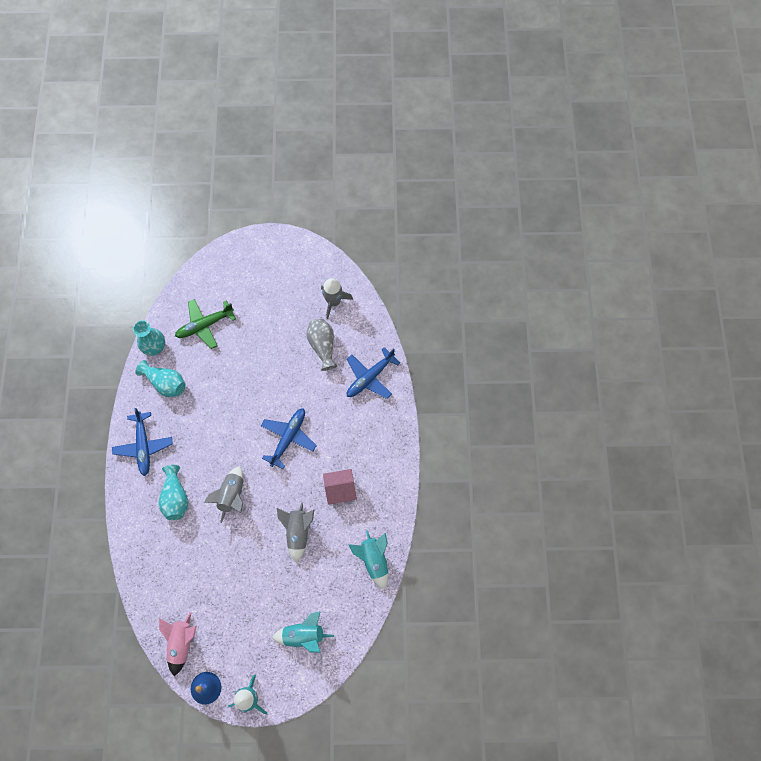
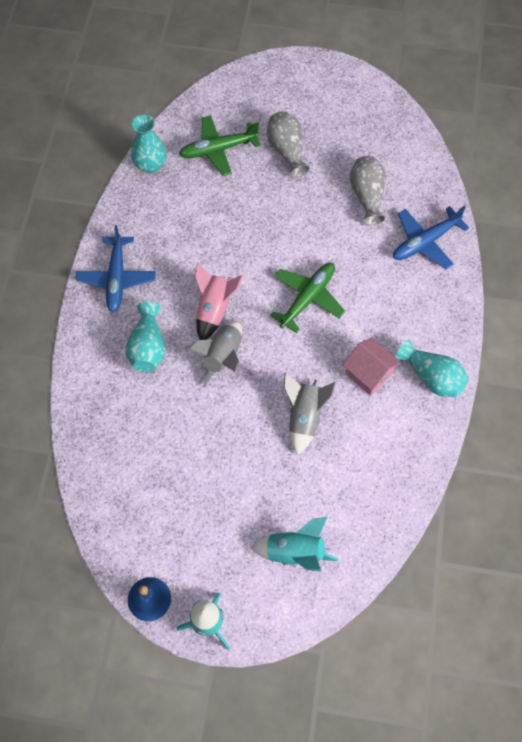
camera: 10 degrees right, 5 degrees down
(165, 383) = (157, 209): turquoise vase -> turquoise vase (432, 377)
(181, 642) = (126, 533): pink rocket -> pink rocket (214, 309)
(257, 317) = (287, 151): none -> grey vase
(288, 438) = (307, 298): blue plane -> green plane
(334, 302) = (388, 147): grey rocket -> none
(340, 490) = (369, 373): pink house -> pink house turned 45 degrees clockwise
(373, 560) = (404, 470): turquoise rocket -> none

